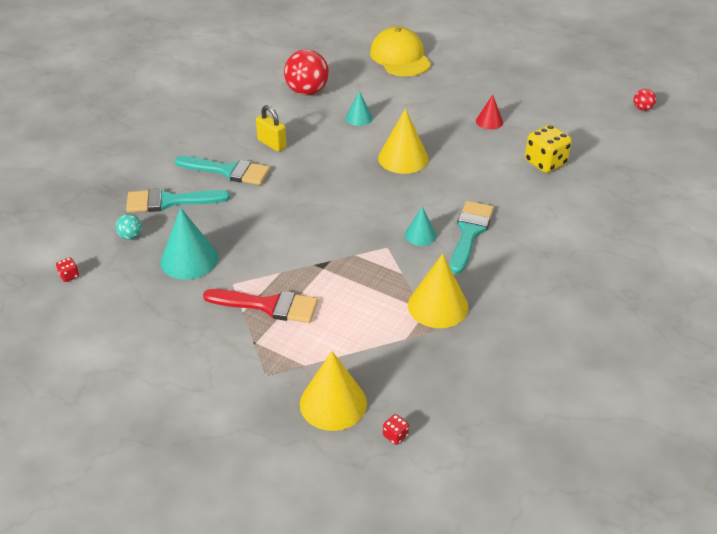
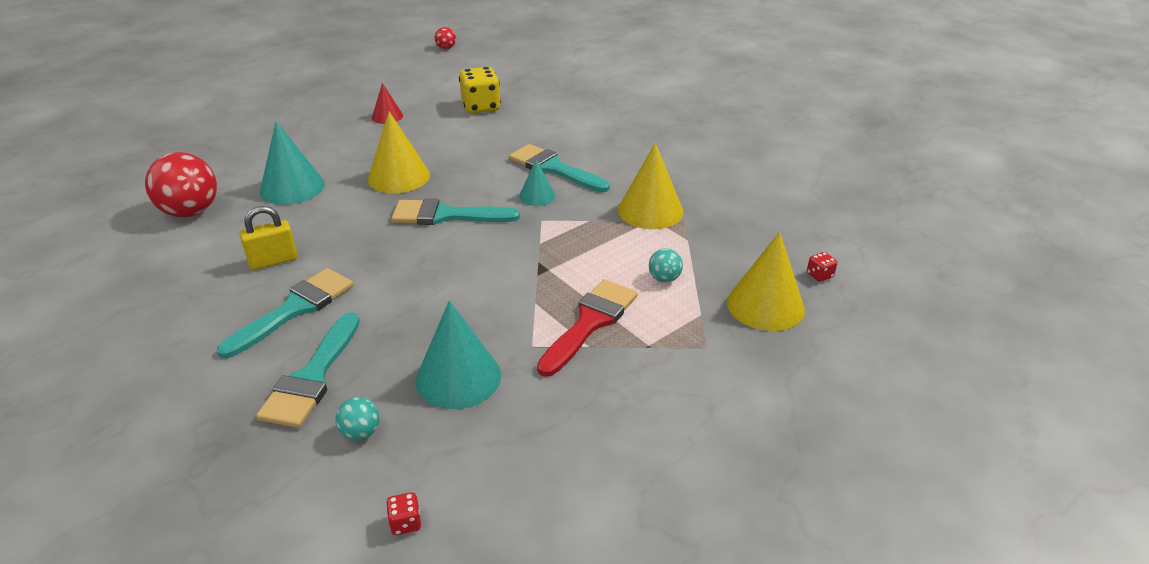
camera: 70 degrees left, 5 degrees down
(341, 334) = (664, 278): none -> turquoise ball
(359, 118) = (292, 187): turquoise cone -> turquoise cone, size x1.76
(365, 197) = (446, 215): none -> turquoise brush
(400, 57) = (205, 136): yellow cap -> none

